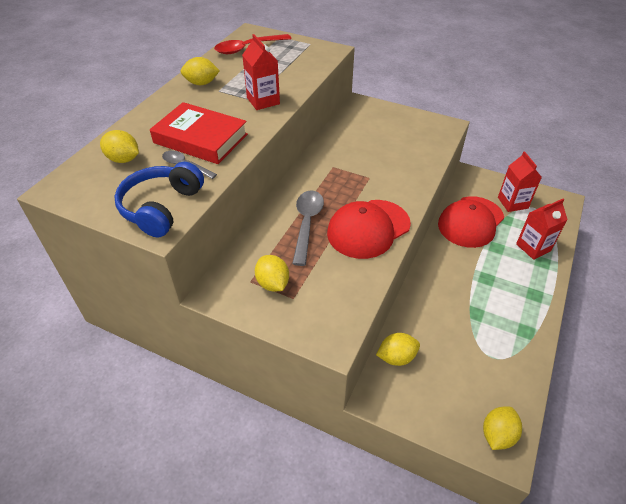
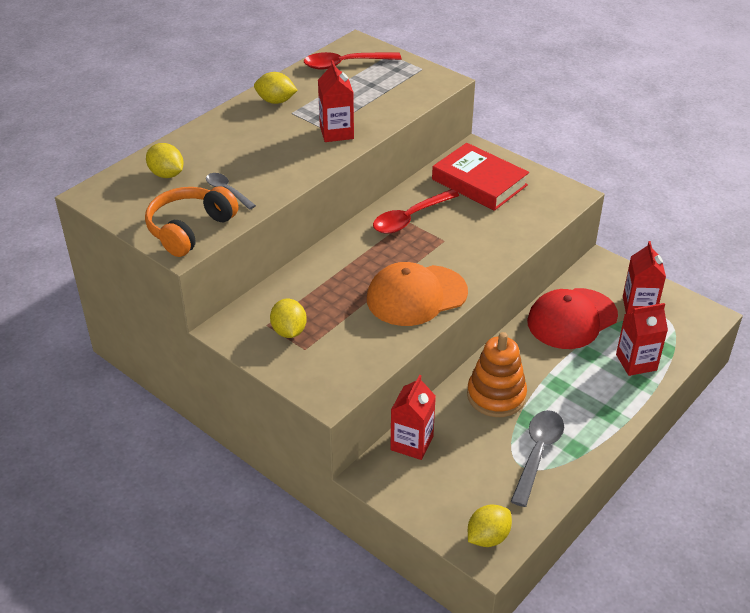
camera: 15 degrees right, 5 degrees down
(161, 207) = (189, 229): blue headphones -> orange headphones
(200, 138) = (253, 165): red book -> red book (479, 182)
(307, 224) = (350, 278): grey spoon -> grey spoon (537, 453)
(335, 164) = (410, 218): none -> red spoon
(368, 229) = (416, 296): red cap -> orange cap
(396, 357) = (412, 443): yellow lemon -> red carton
(444, 298) = (496, 395): none -> orange stacking toy

